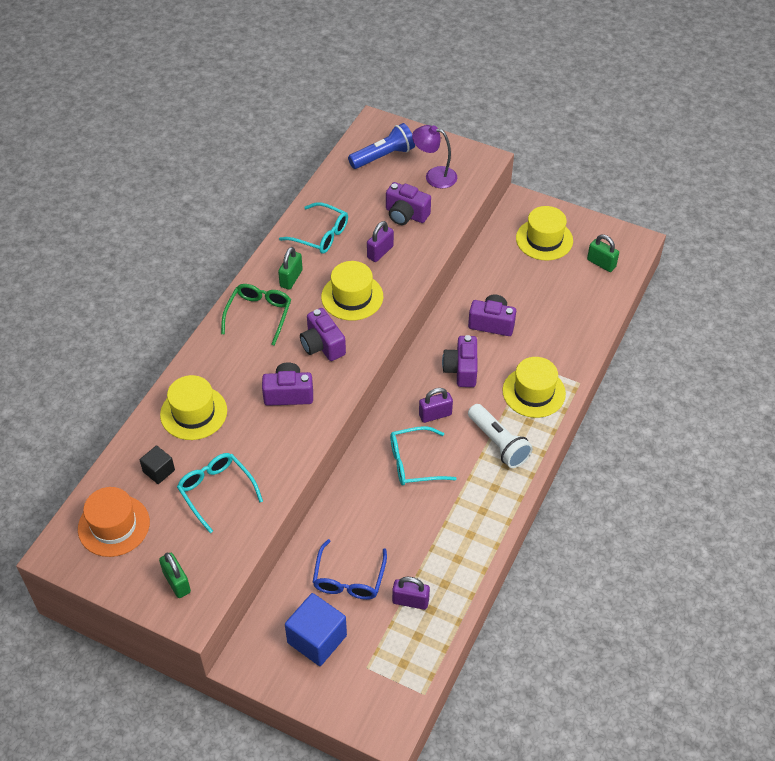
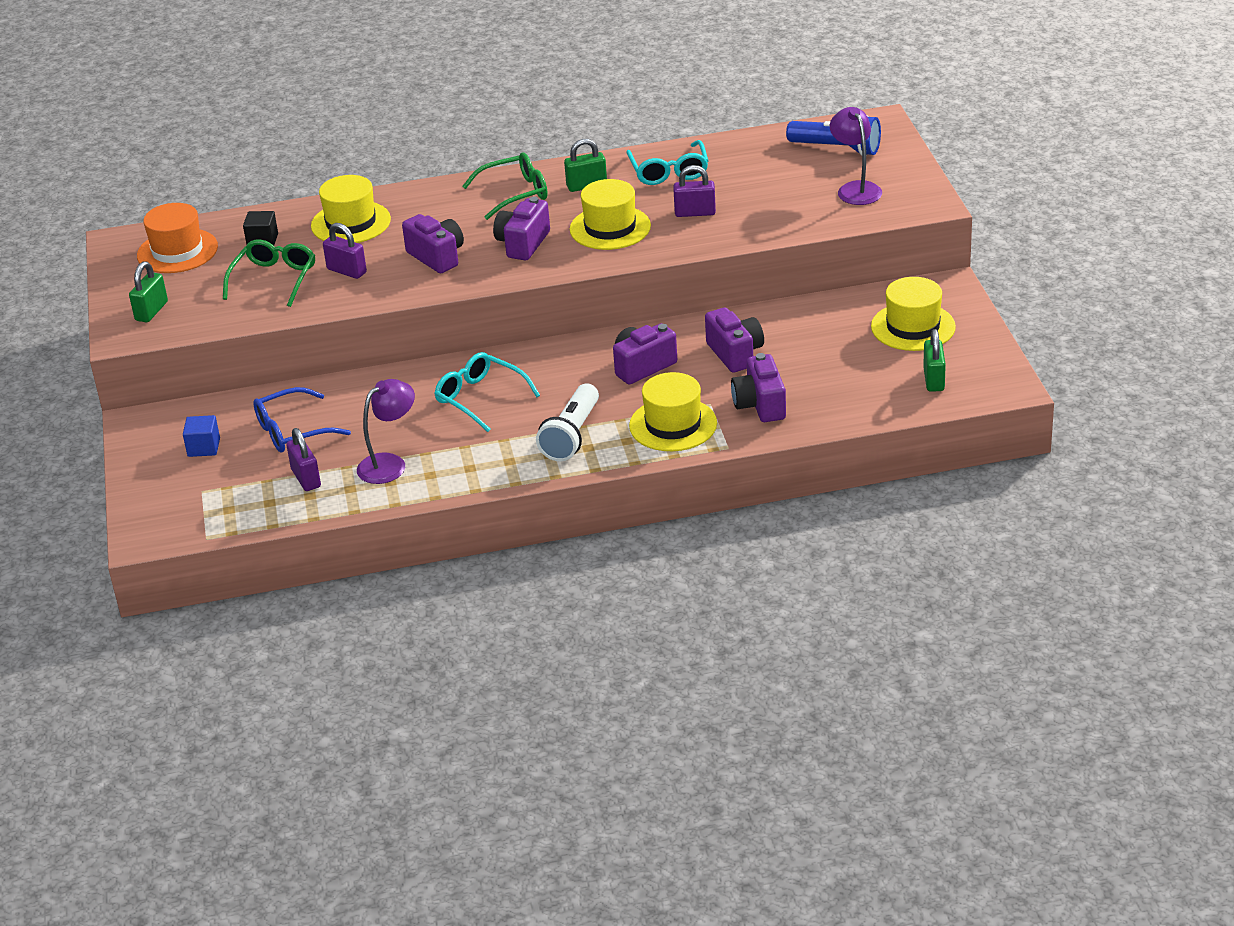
camera: 55 degrees right, 15 degrees down
(216, 491) = (274, 279): turquoise glasses -> green glasses
(317, 639) = (204, 447): blue cube -> blue cube, size x0.56
(406, 215) = (771, 201): purple camera -> purple camera (760, 405)
(435, 415) = (559, 380): purple padlock -> purple padlock (346, 271)
(438, 548) = (390, 464): none -> purple lamp

